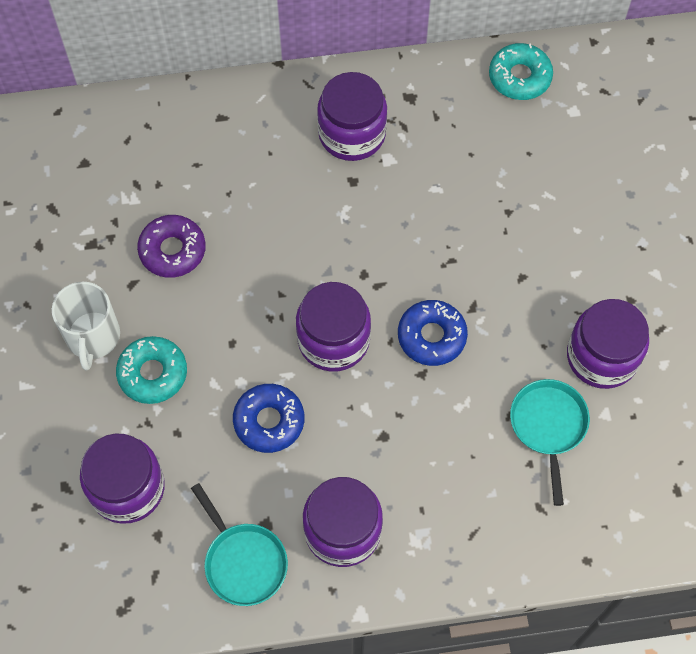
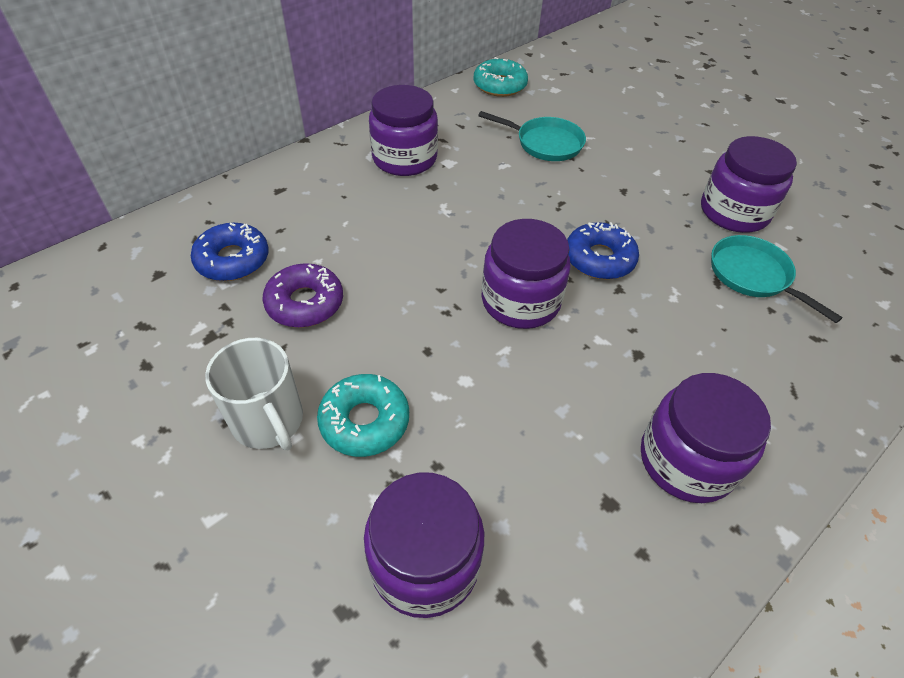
camera: 35 degrees left, 15 degrees down
(243, 561) = (622, 561): turquoise pan -> turquoise pan (545, 143)
(269, 421) = (523, 400): blue donut -> blue donut (233, 260)

